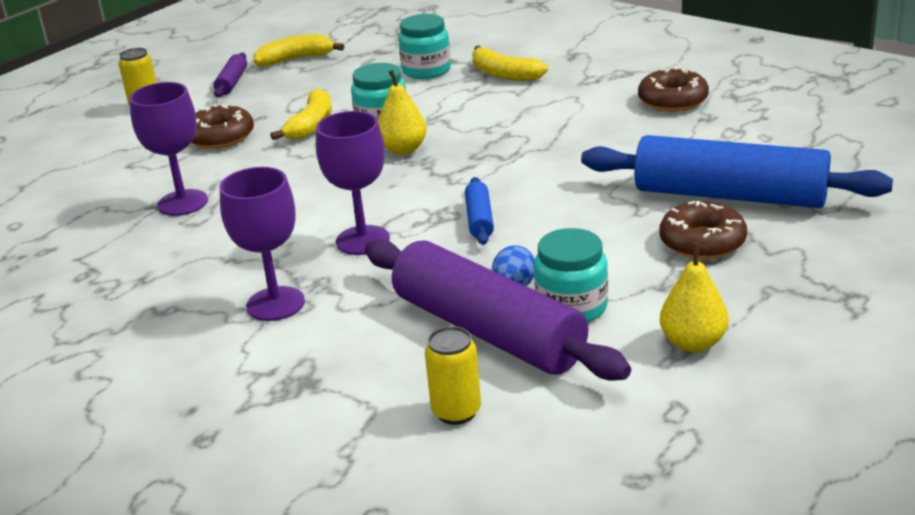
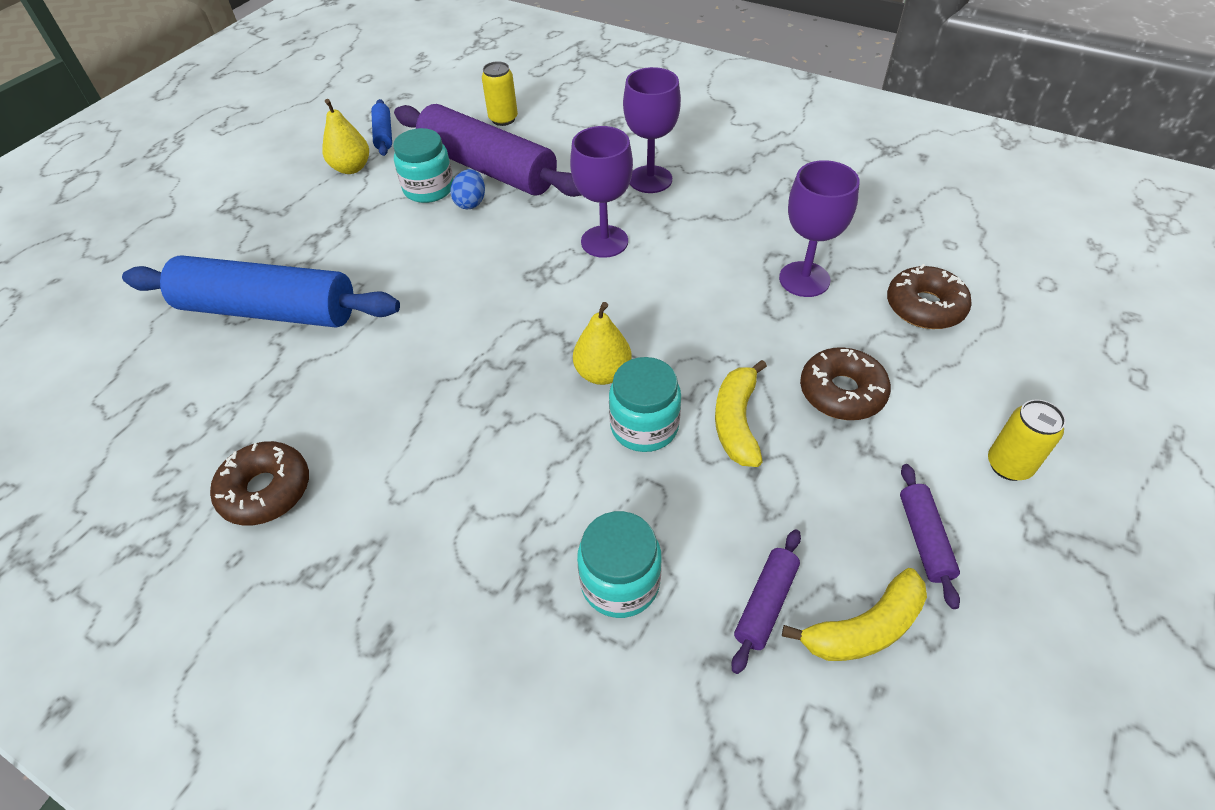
camera: 170 degrees right, 20 degrees up
(344, 65) = (765, 604): none -> purple rolling pin
(479, 219) = (504, 270): blue rolling pin -> blue rolling pin (383, 134)
(504, 74) = (494, 568): yellow banana -> none
(702, 242) = (314, 253): brown donut -> brown donut (924, 307)

